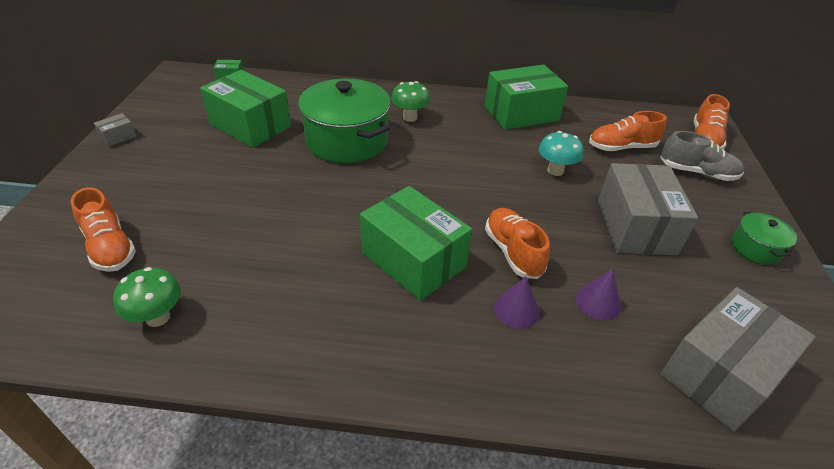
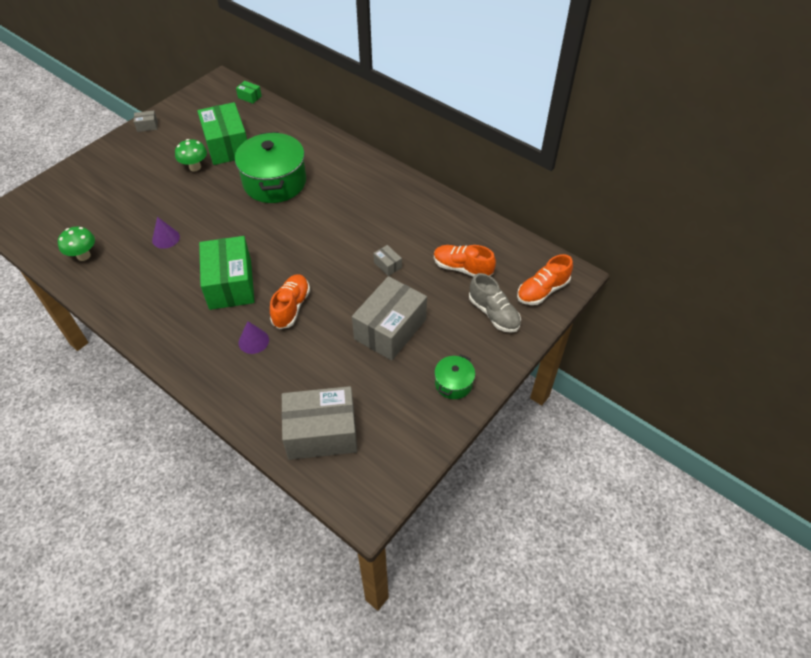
camera: 35 degrees right, 10 degrees up
(110, 247) = (91, 204): orange shoe -> none
(410, 117) = (335, 179): green mushroom -> green mushroom (195, 167)
(521, 113) = (421, 207): green box -> none
(555, 171) = (387, 265): turquoise mushroom -> grey box
(598, 302) = (304, 361): purple cone -> purple cone (166, 238)

